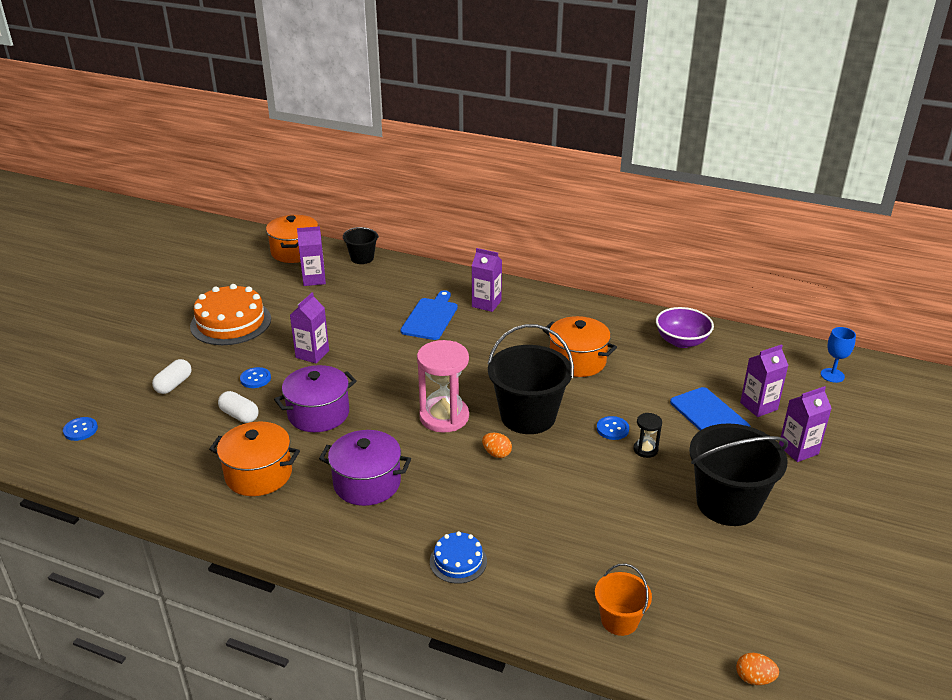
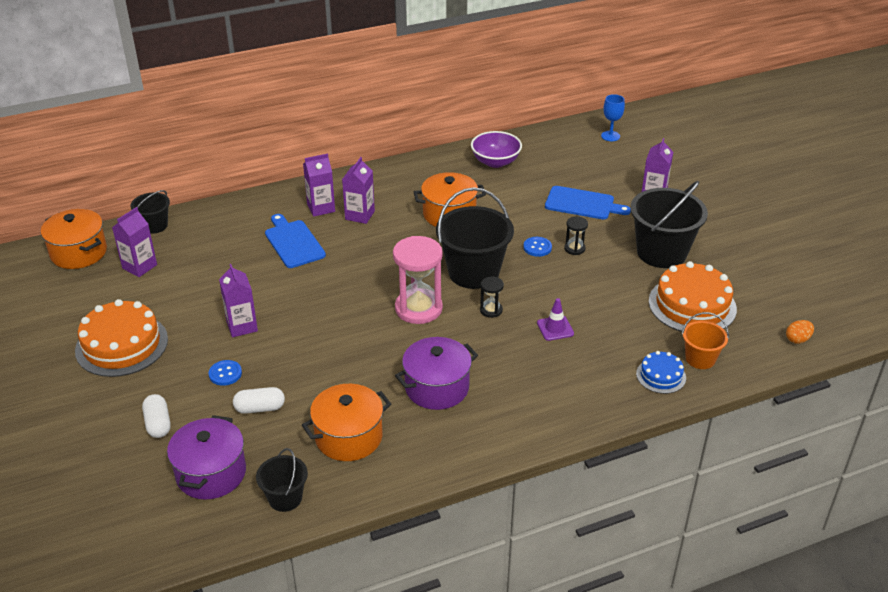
camera: 45 degrees left, 5 degrees up
(80, 430) = (134, 513): blue button -> none
(162, 485) = (285, 498): none -> black bucket
(318, 414) = (322, 366): purple pot -> purple pot (211, 473)
(458, 561) = (569, 392): blue cake -> blue cake (661, 376)
(496, 454) = (491, 310): orange egg -> black hourglass
(526, 502) = (555, 328): none -> purple traffic cone
(686, 568) = (692, 305): none -> orange cake
(758, 406) = (598, 180): purple carton -> purple carton (360, 215)

